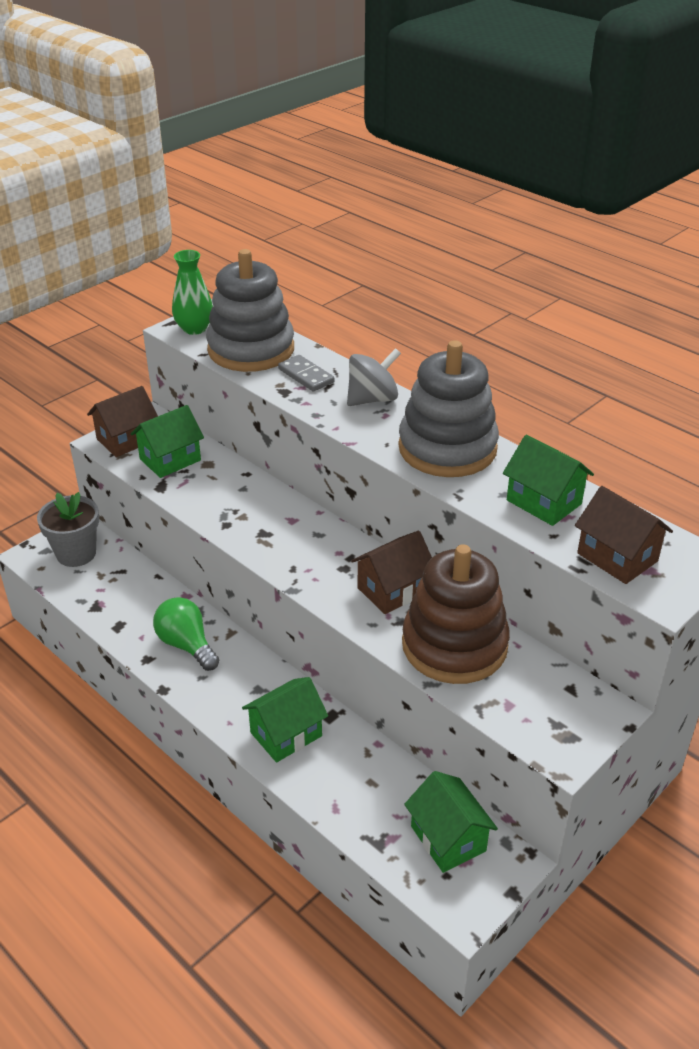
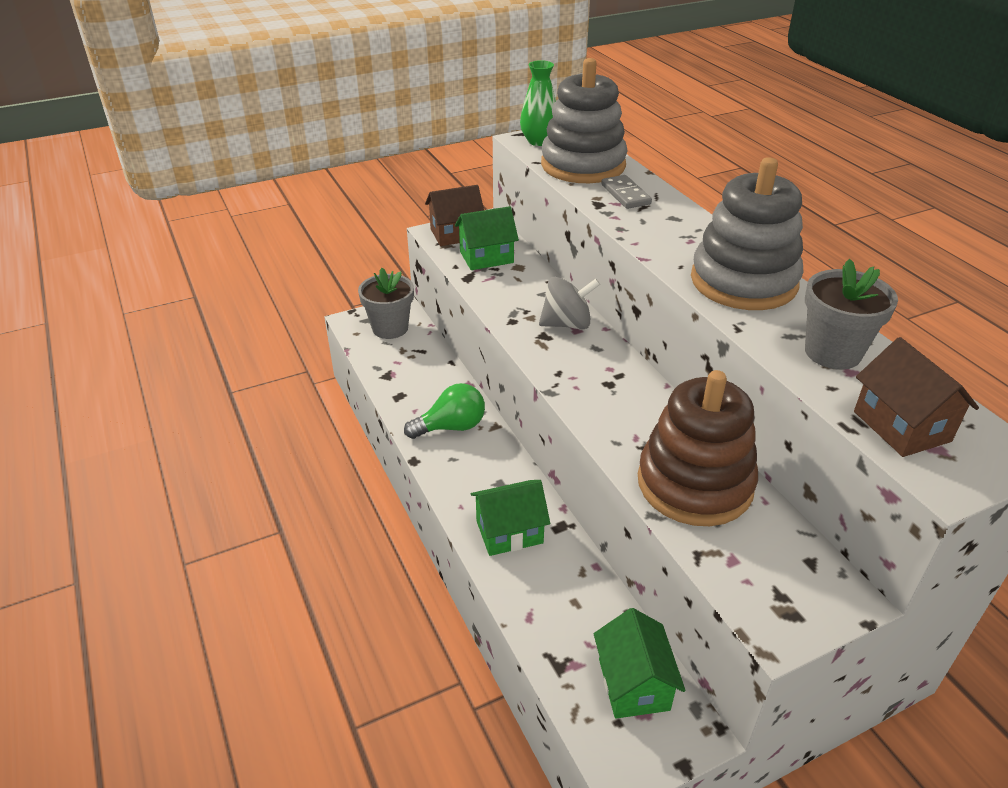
camera: 20 degrees right, 0 degrees up
(186, 645) = (451, 427): green light bulb -> green light bulb turned 90 degrees clockwise
(372, 399) = (683, 225): grey spinning top -> grey spinning top (567, 324)
(393, 590) = (650, 415): brown house -> none
(544, 502) = (832, 352): green house -> grey flower pot

